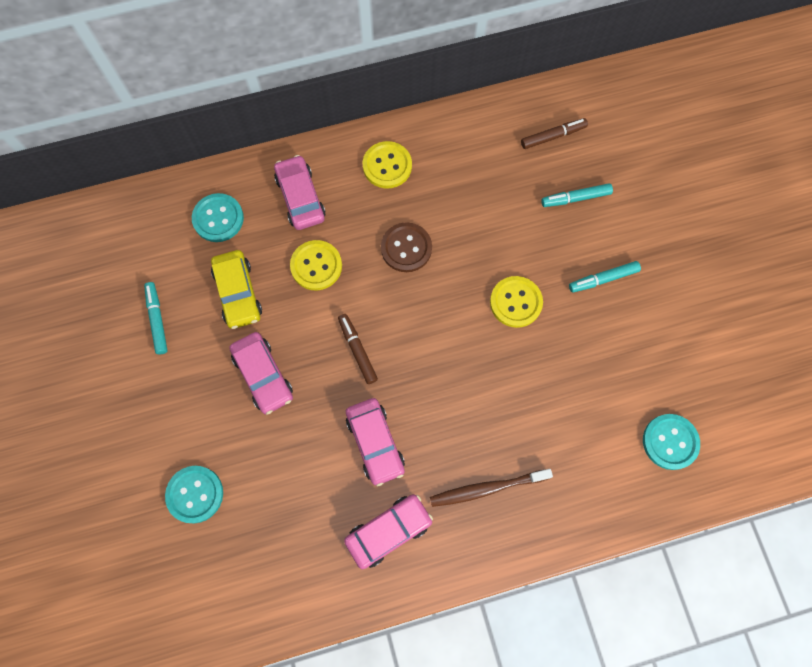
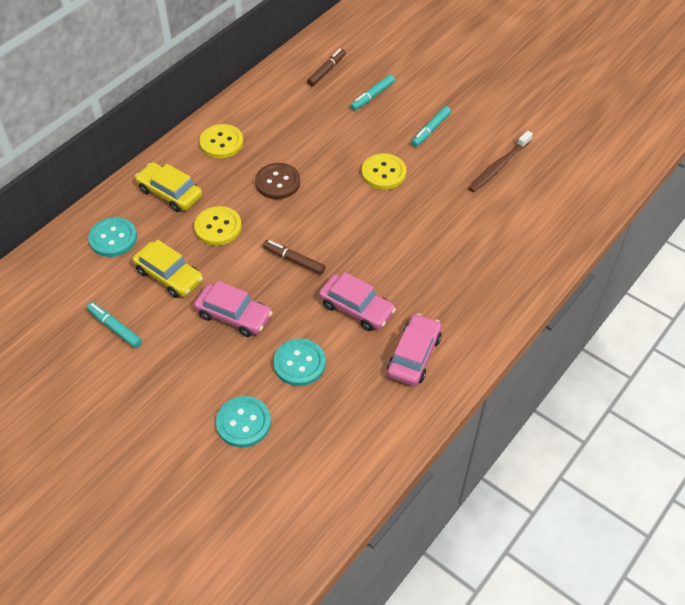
camera: 35 degrees left, 20 degrees down
(300, 197) = (170, 193): pink car -> yellow car
(487, 488) = (460, 289): brown toothbrush -> brown toothbrush (498, 166)
(670, 442) = (554, 194): turquoise button -> turquoise button (299, 363)

